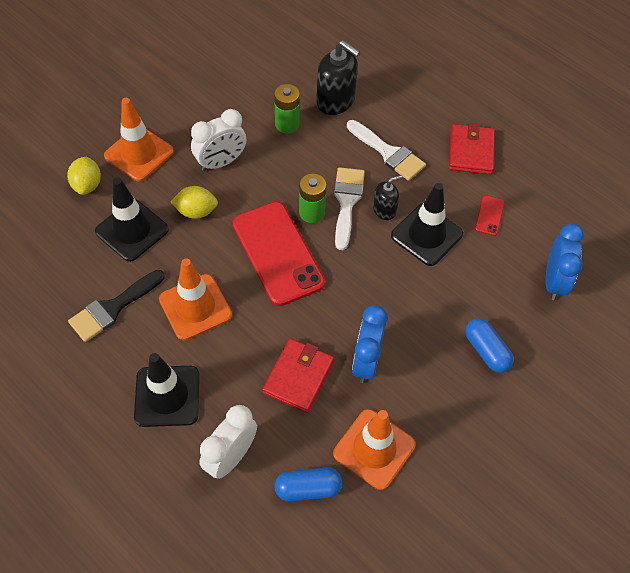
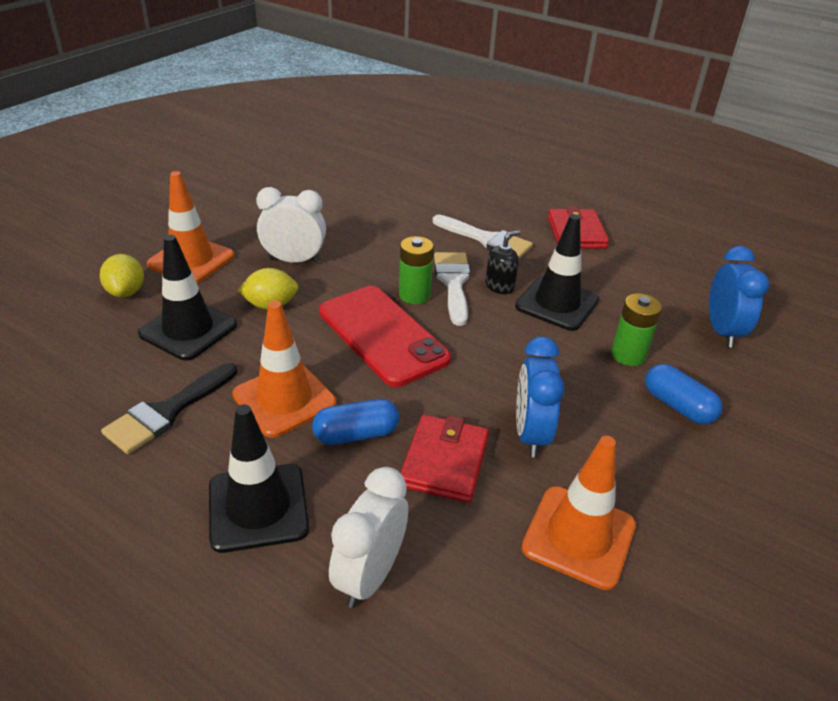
camera: 10 degrees left, 20 degrees down
(221, 162) = (294, 260): white clock -> white clock turned 135 degrees counterclockwise
(287, 124) = (365, 225): green battery -> green battery (628, 355)
(308, 488) = (499, 604): blue capsule -> blue capsule (356, 434)
(335, 101) = (414, 204): black soap dispenser -> none
(489, 216) = (620, 281): red phone -> none

